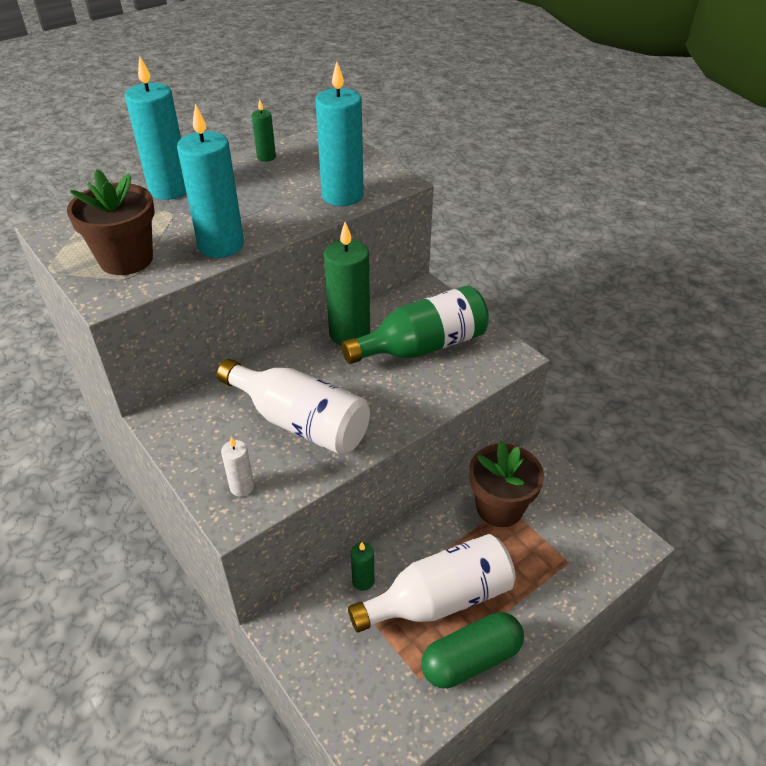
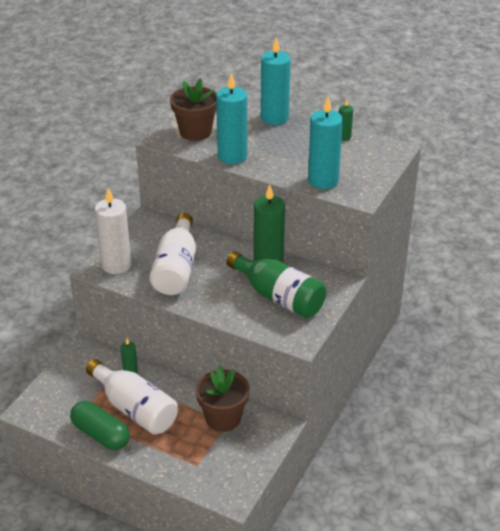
camera: 65 degrees right, 5 degrees down
(242, 487) = (116, 265): white candle -> white candle, size x2.07

